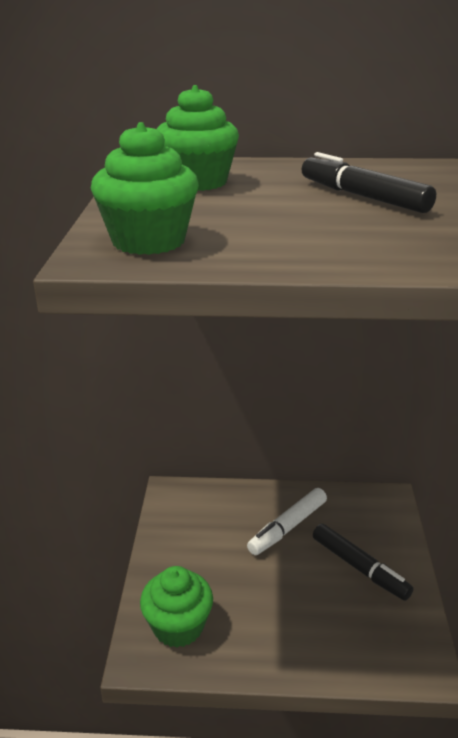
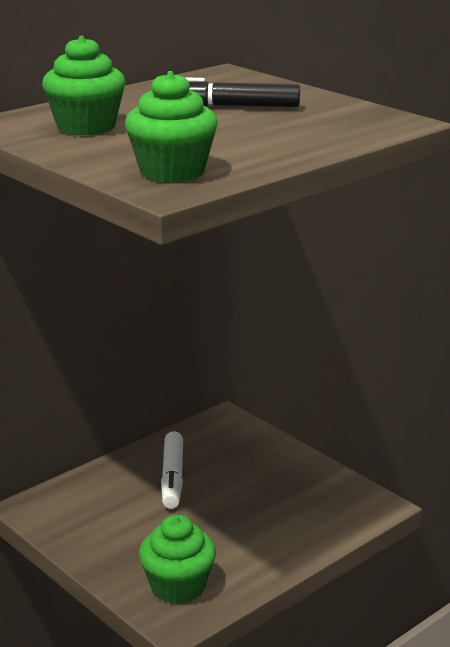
camera: 45 degrees left, 5 degrees down
(359, 568) = (262, 473): black marker -> none

